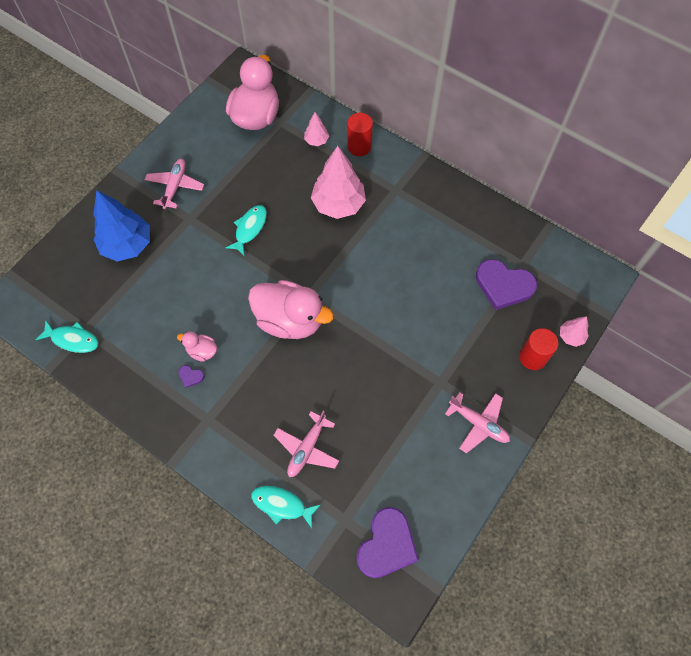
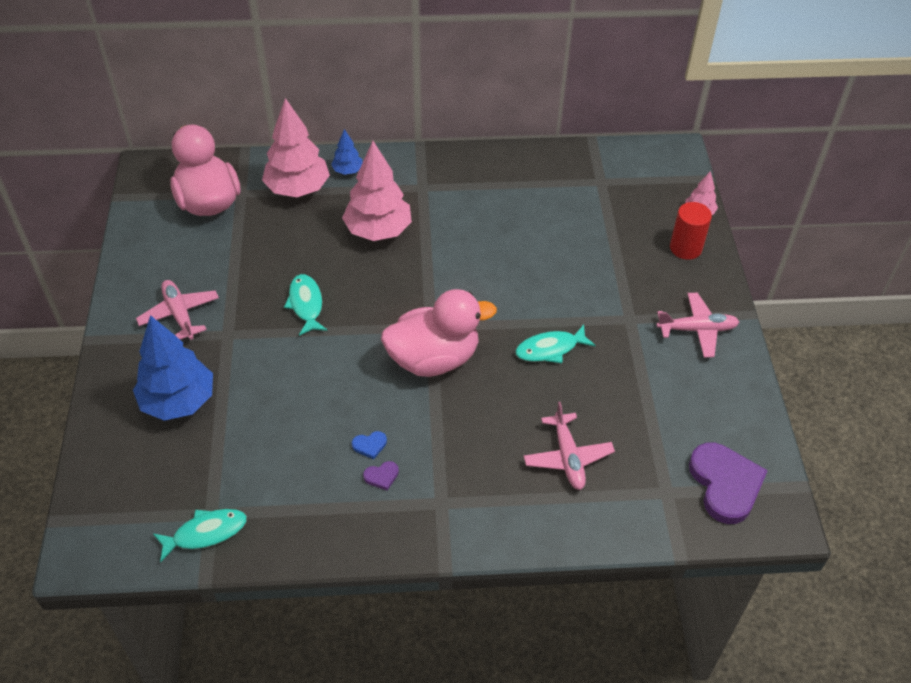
camera: 40 degrees left, 15 degrees down
(202, 351) = (370, 445): pink duck -> blue heart
(282, 505) = (596, 523): turquoise fish -> turquoise fish (550, 349)
(316, 141) = (297, 189): pink tree -> pink tree, size x2.06
(359, 146) = (348, 171): red cylinder -> blue tree
(503, 285) = (602, 207): purple heart -> none

